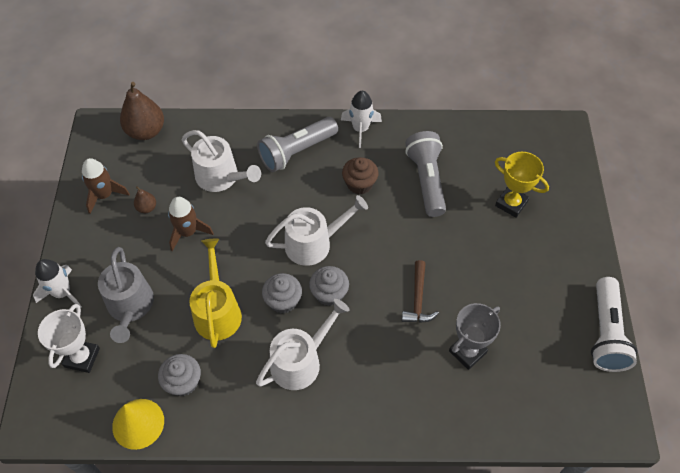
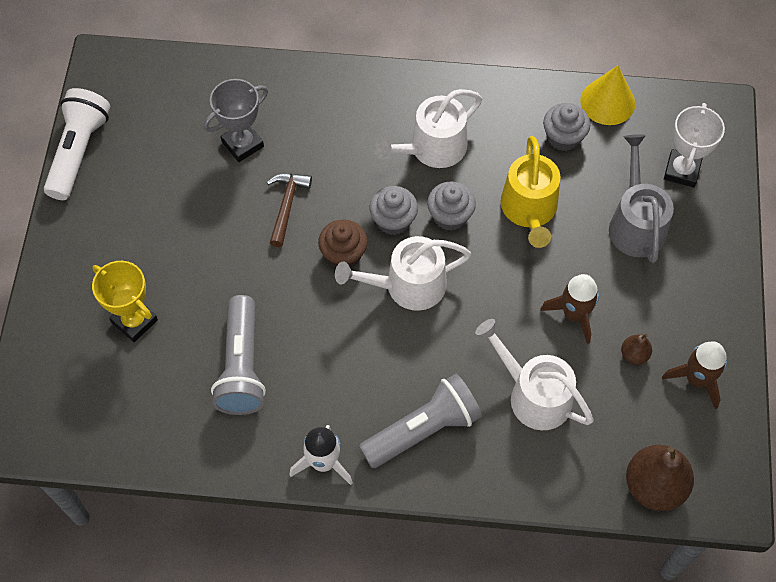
camera: 175 degrees left, 5 degrees up
(62, 292) = (722, 247): white rocket -> none
(359, 184) = (337, 368): brown cupcake -> brown cupcake (343, 254)

